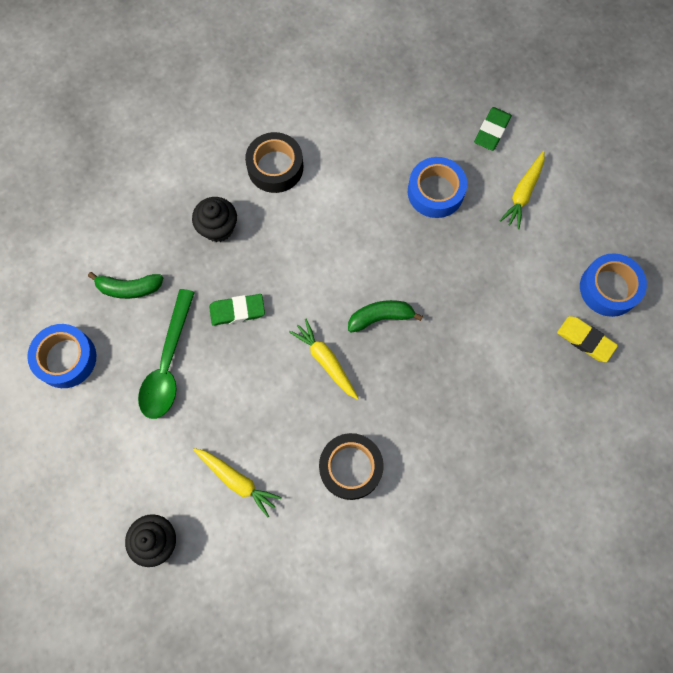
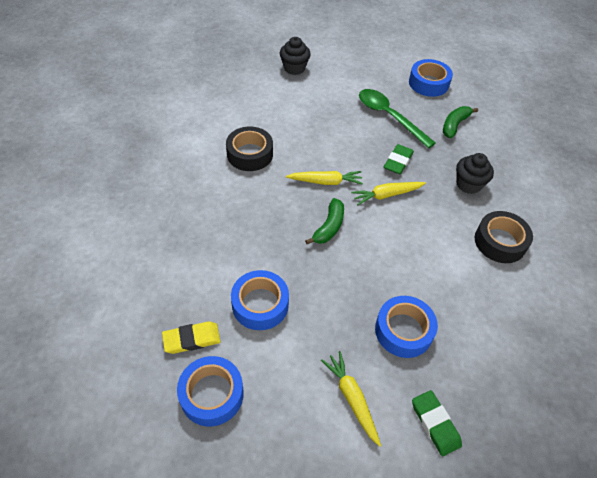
camera: 125 degrees right, 20 degrees down
(237, 481) = (293, 108): yellow carrot -> yellow carrot (386, 195)
(509, 313) = (260, 304): none -> blue tape

